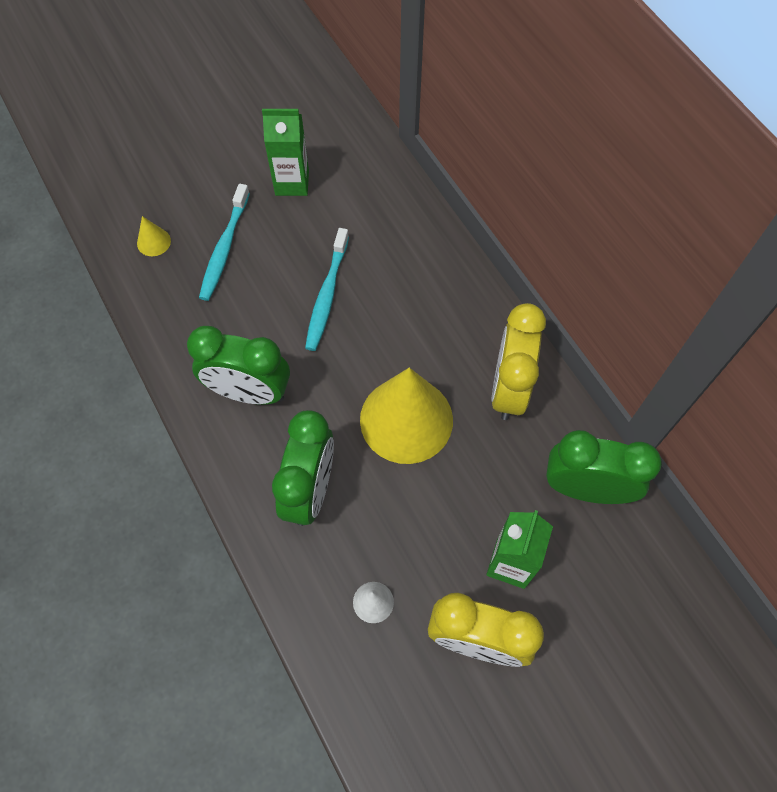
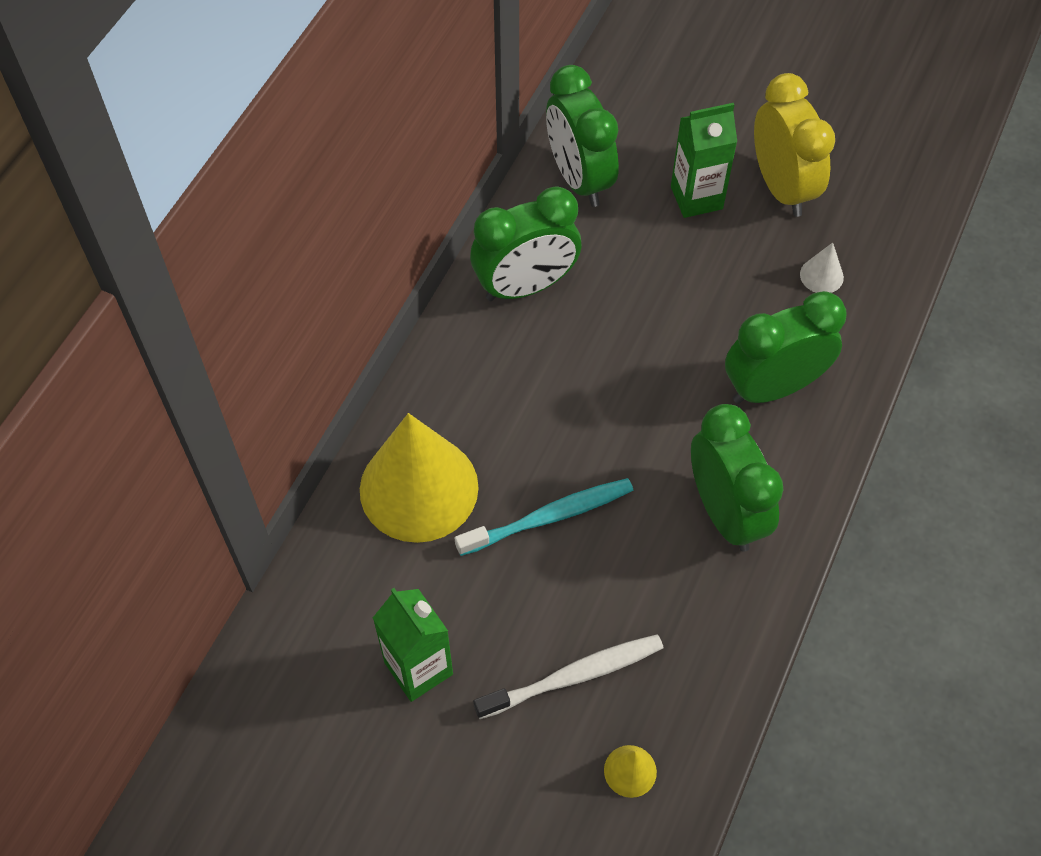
camera: 125 degrees left, 5 degrees down
(225, 248) = (573, 676): turquoise toothbrush -> white toothbrush
(406, 419) = (632, 352): yellow cone -> yellow cone (419, 488)
(508, 388) = (525, 286): yellow clock -> green clock

